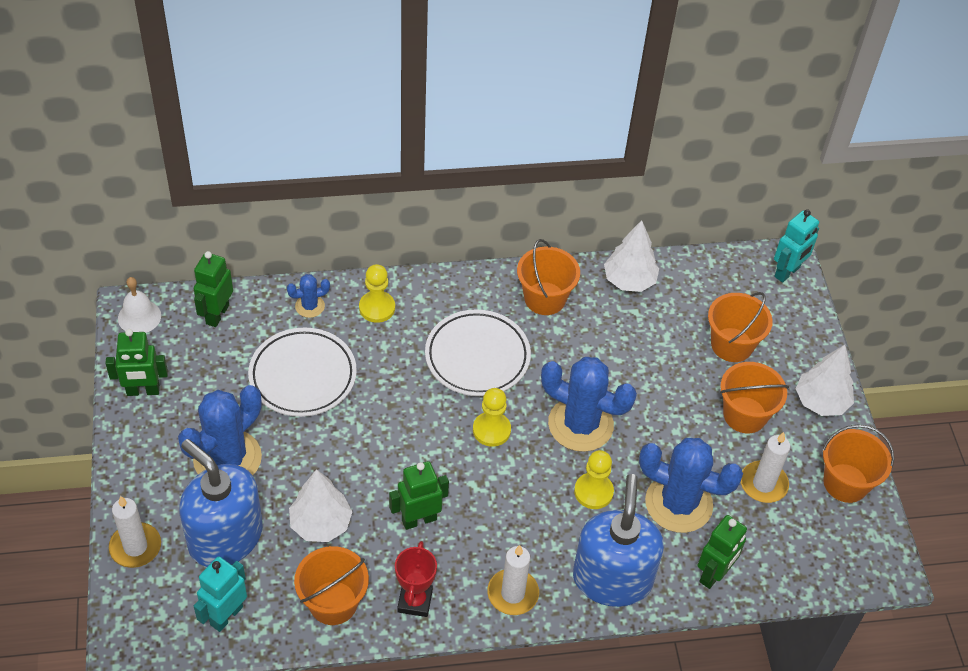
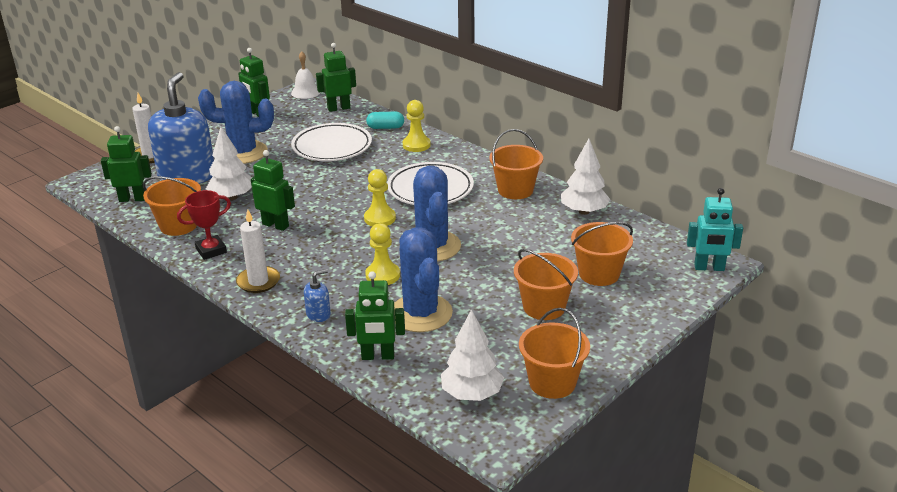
camera: 55 degrees right, 20 degrees down
(226, 615) = (132, 199): turquoise robot -> green robot
(310, 306) = (385, 127): blue cactus -> turquoise capsule
(612, 579) = (318, 314): blue soap dispenser -> blue soap dispenser, size x0.40
(763, 484) = (492, 343): white candle -> none
(821, 402) = (613, 336): white tree -> white tree (472, 394)

